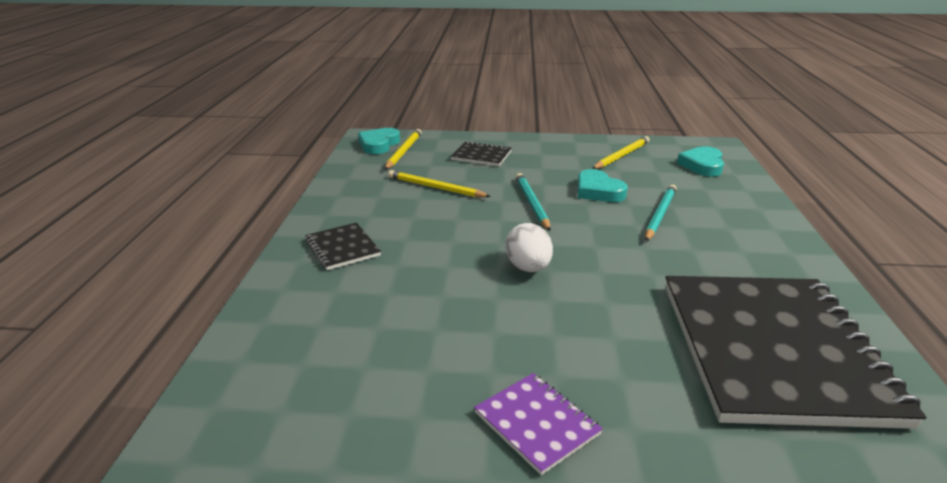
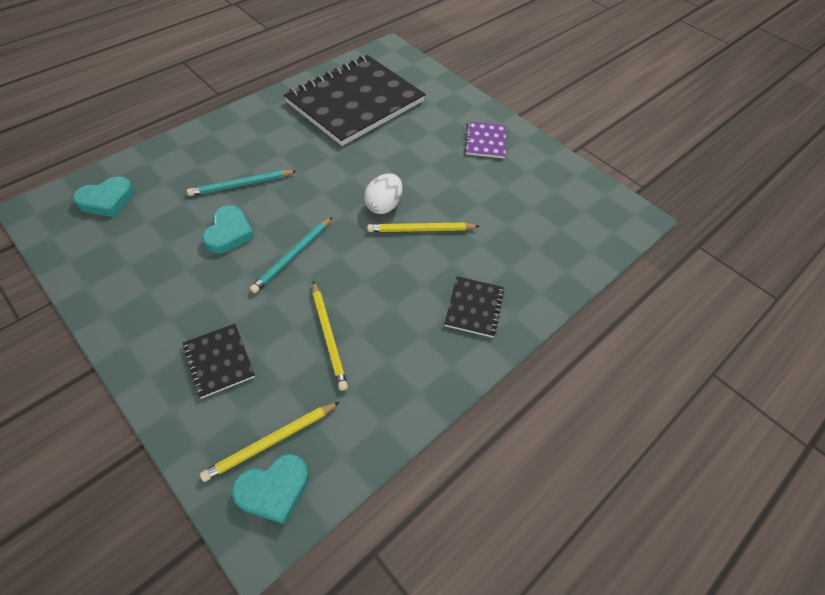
camera: 140 degrees left, 25 degrees up
(621, 155) = (123, 259): yellow pencil -> yellow pencil (421, 230)

